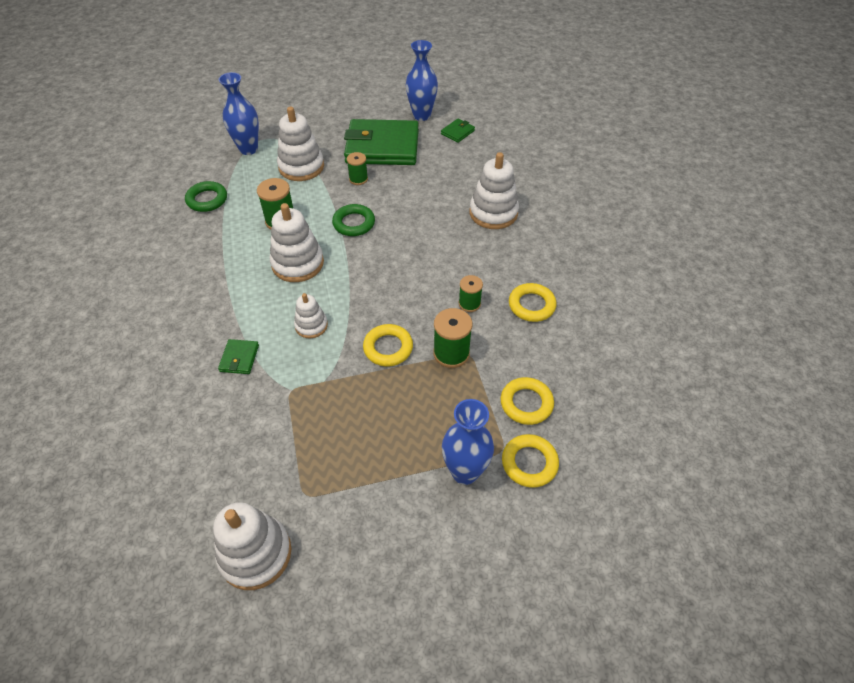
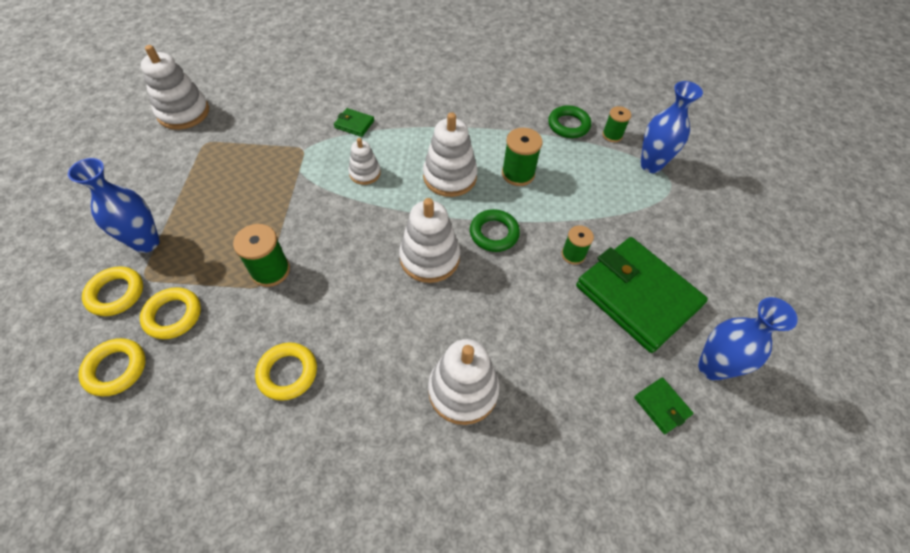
camera: 105 degrees right, 5 degrees up
(301, 167) = (608, 205): white stacking toy -> white stacking toy (429, 258)
(382, 147) = (637, 296): green wallet -> green wallet turned 60 degrees counterclockwise
(388, 348) = (307, 222): yellow ring -> yellow ring (116, 369)
(469, 303) = (324, 308): green spool -> green spool (612, 135)

